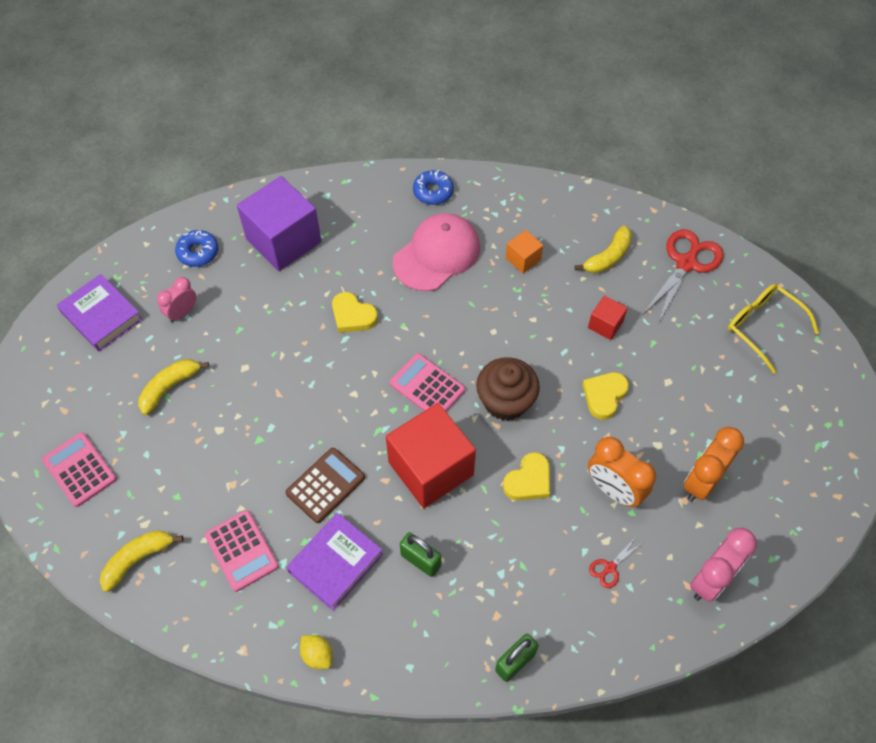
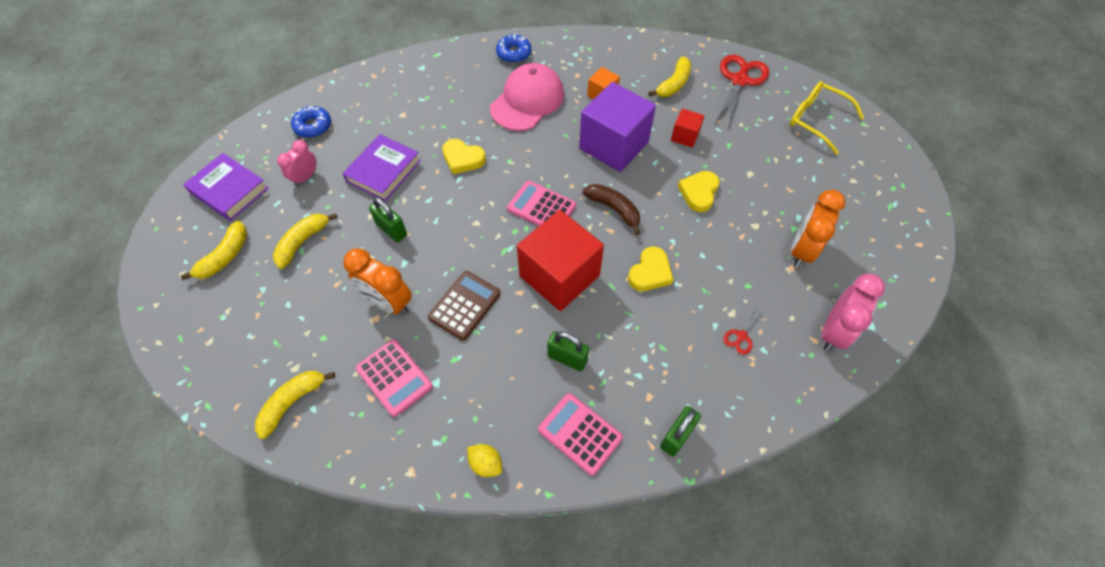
camera: 10 degrees left, 0 degrees up
(79, 469) = (223, 328): pink calculator -> pink calculator (580, 433)
(89, 391) = (225, 256): none -> yellow banana
(263, 388) = (392, 230): none -> green padlock
(283, 240) = (389, 107): purple cube -> purple cube (614, 145)
(336, 563) = (487, 374): purple book -> purple book (384, 171)
(505, 401) = (614, 209): brown cupcake -> brown banana
(613, 490) = (727, 269): orange clock -> orange clock (388, 302)

